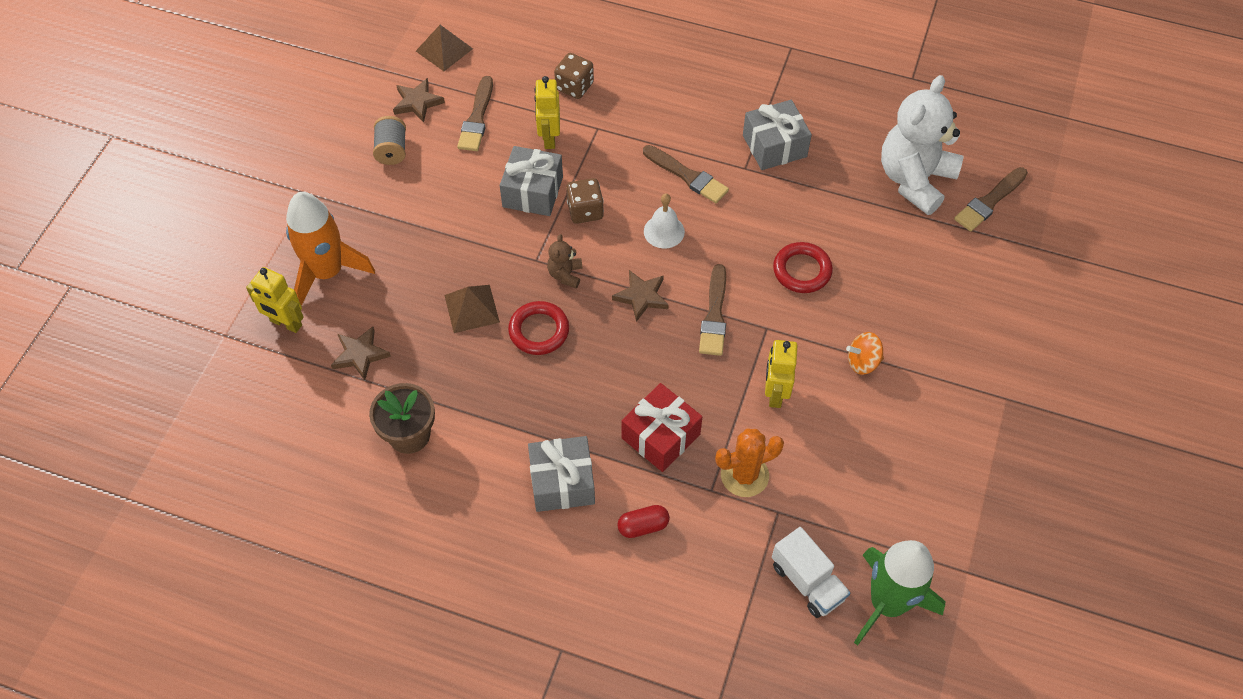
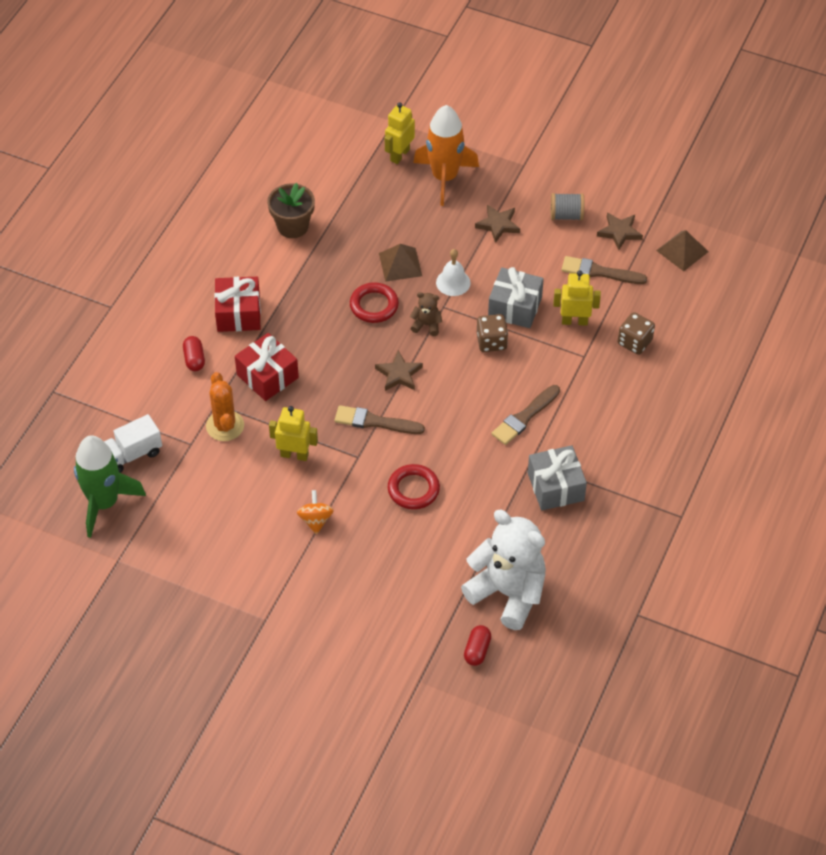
camera: 95 degrees right, 5 degrees down
(360, 354) = (366, 198): brown star -> brown star (498, 225)
(562, 482) = (238, 313): grey gift -> red gift
(664, 231) = (465, 395): white bell -> white bell (453, 282)
(989, 201) = (477, 650): brown brush -> red capsule

